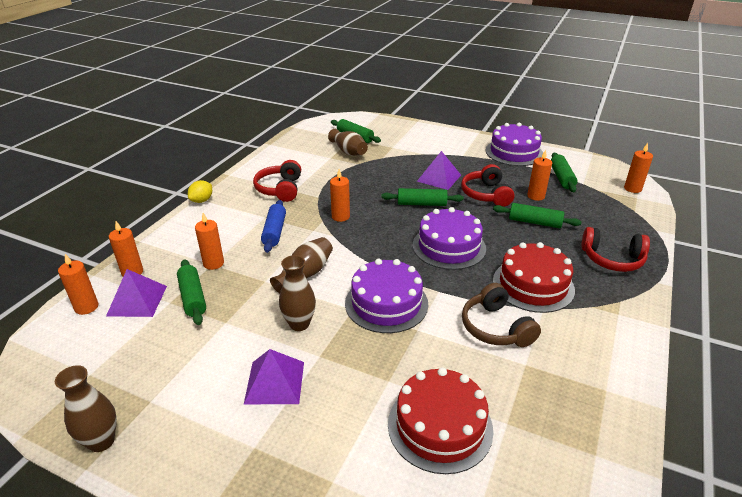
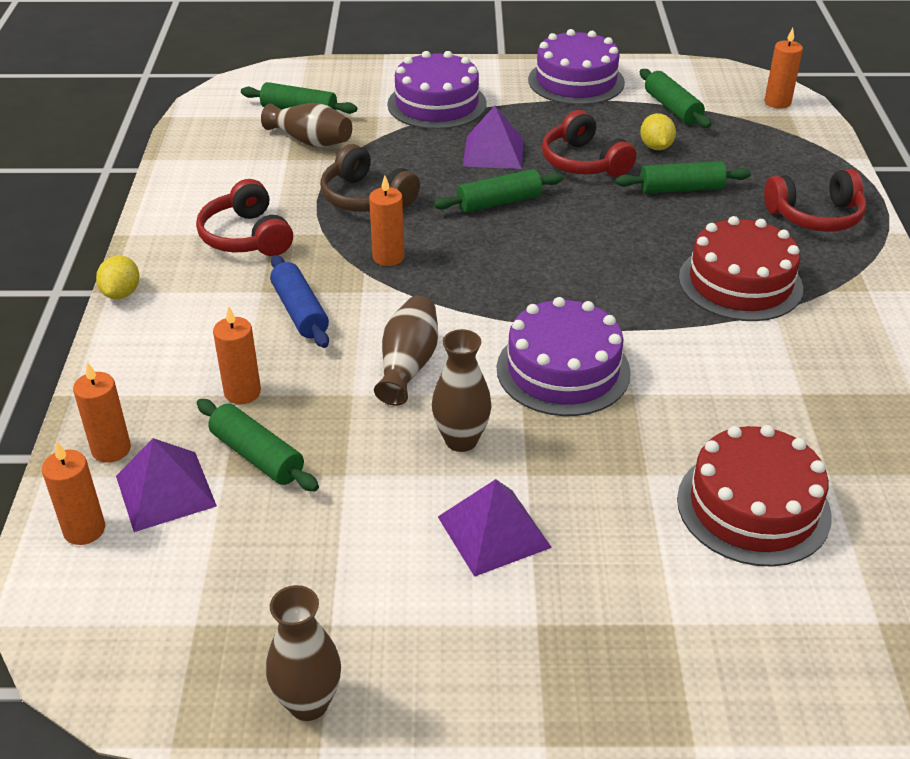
camera: 25 degrees left, 5 degrees up
(449, 246) = (588, 259): purple cake -> purple cake (437, 104)
(495, 327) = (733, 357): brown headphones -> brown headphones (366, 197)
(536, 196) = (656, 147): orange candle -> yellow lemon

